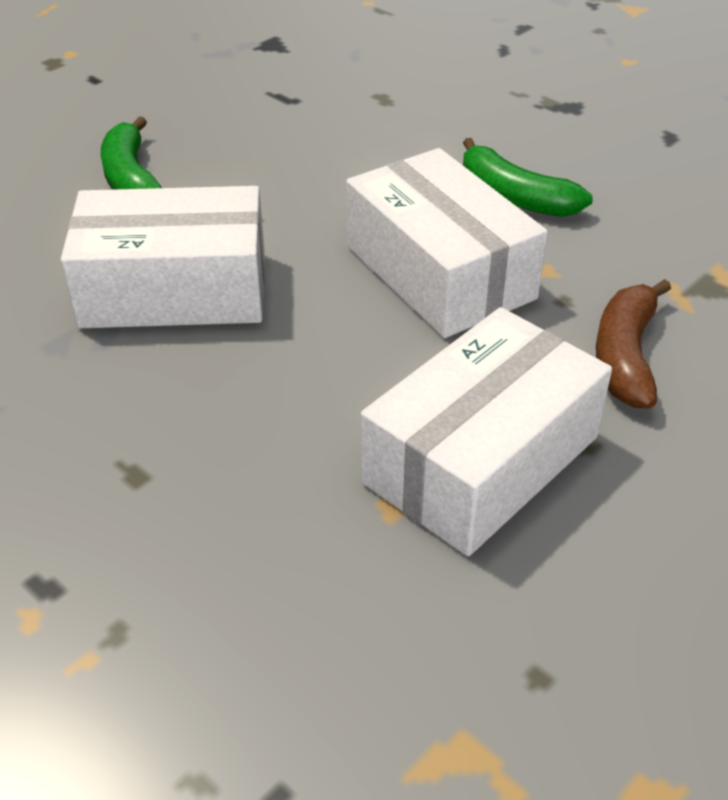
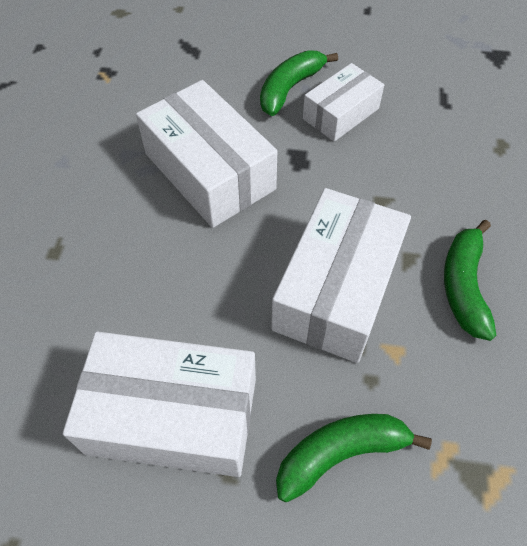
camera: 55 degrees right, 15 degrees up
(216, 164) = (341, 114): none -> white box
(625, 356) = (340, 453): brown banana -> green banana

